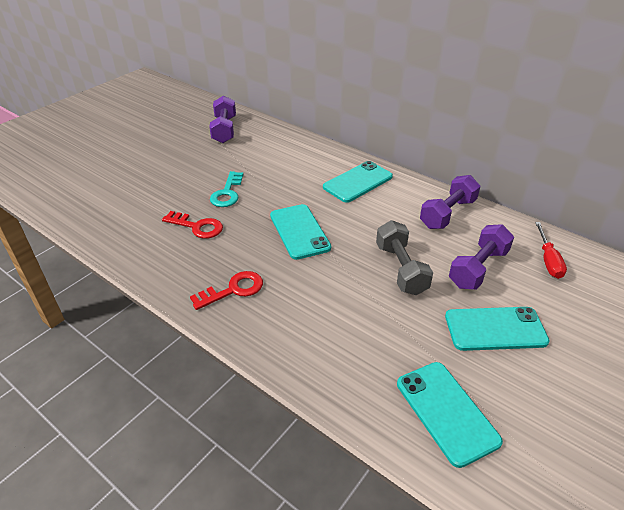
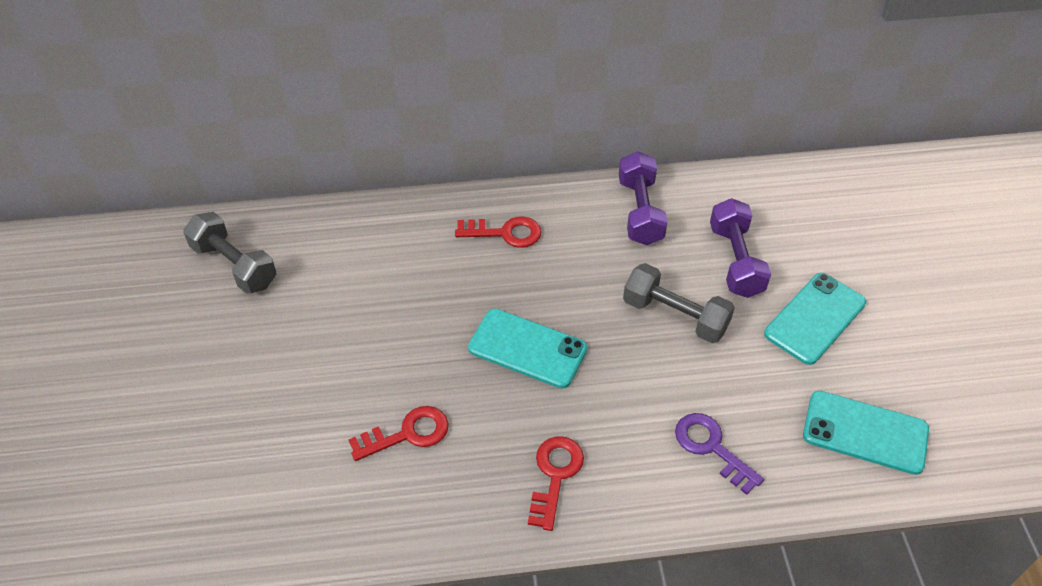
camera: 45 degrees left, 10 degrees up
(224, 130) = (234, 265): purple dumbbell -> grey dumbbell
(227, 193) = (377, 360): turquoise key -> none
(332, 341) = (712, 448): none -> purple key
(358, 182) = (505, 233): turquoise phone -> red key
(548, 260) = (778, 205): red screwdriver -> none

